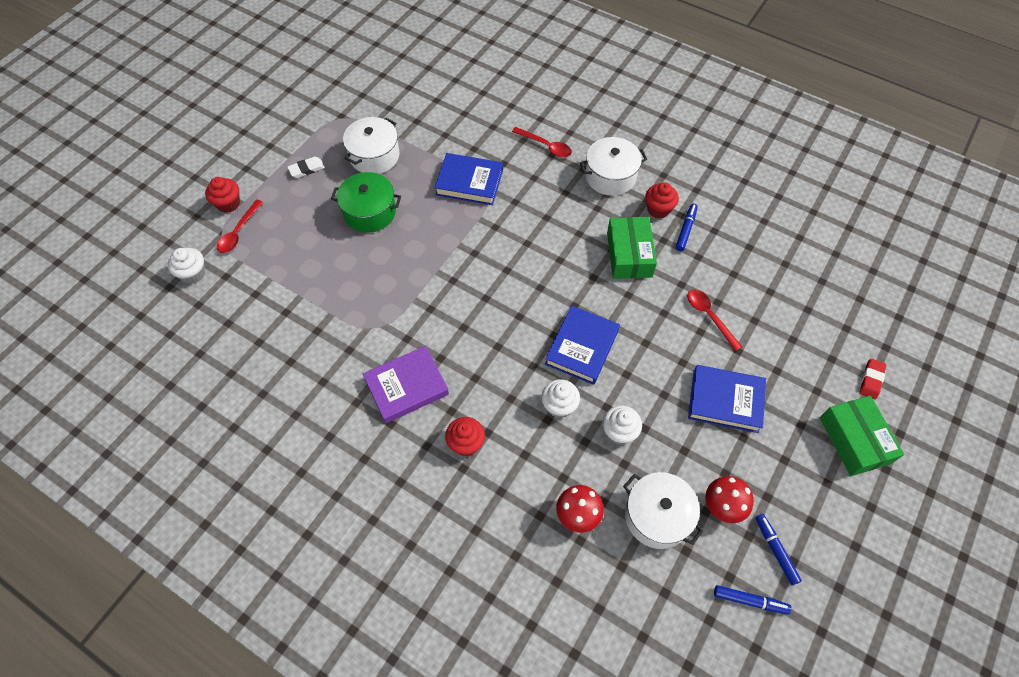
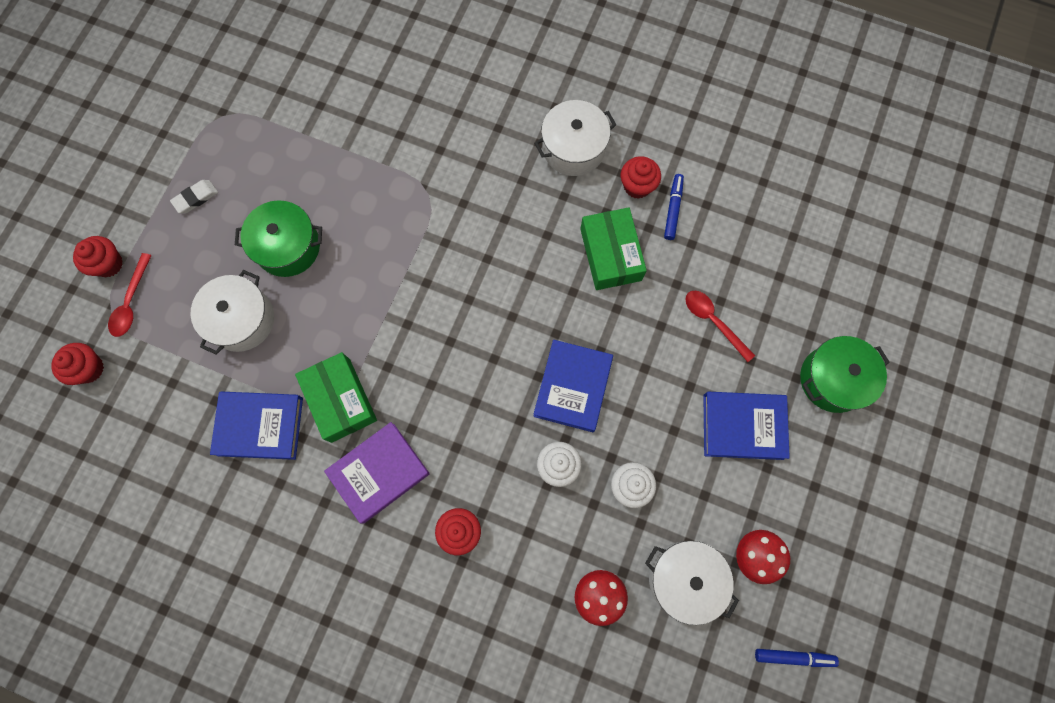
camera: 10 degrees left, 15 degrees up
(193, 274) = (89, 368): white cupcake -> red cupcake
(374, 156) = (277, 165): white pot -> white pot (241, 319)
(469, 182) = (403, 184): blue book -> blue book (260, 426)
(546, 146) = (488, 117): red spoon -> none
(775, 550) = (815, 594): blue marker -> none
(809, 376) = (833, 379): none -> green pot
(854, 440) = (888, 450): green box -> green box (340, 400)
(871, 380) = (901, 372): red eraser -> none

